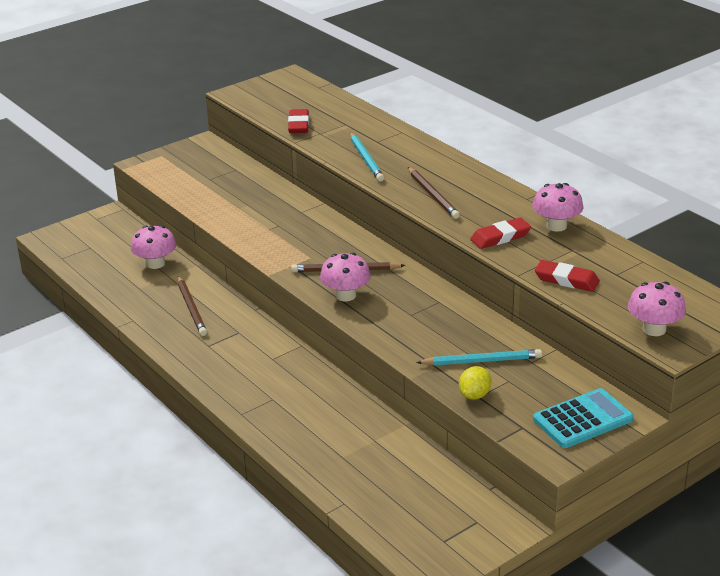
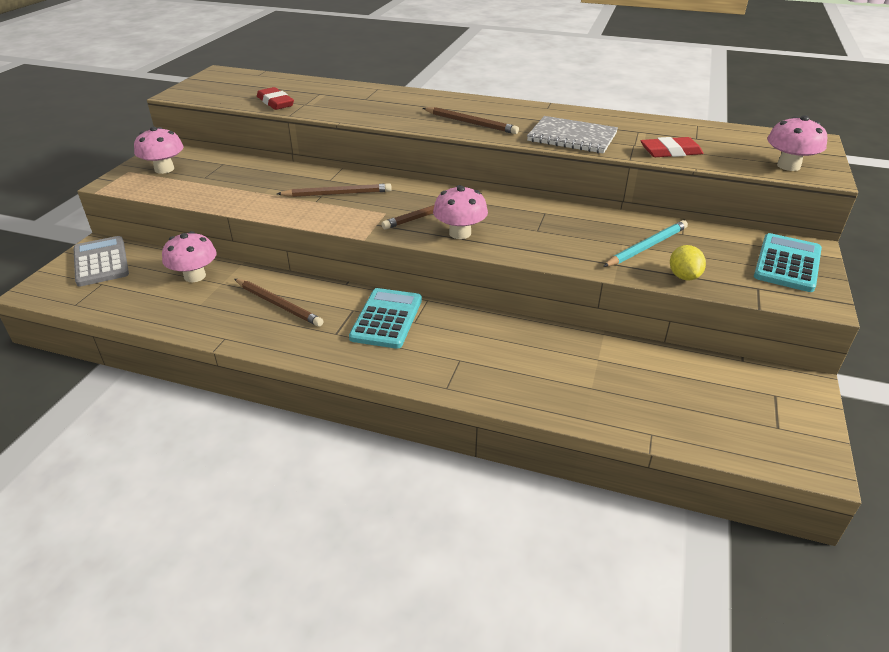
camera: 35 degrees left, 5 degrees up
(104, 229) = (101, 262): none -> grey calculator
(255, 348) = (387, 319): none -> turquoise calculator
(292, 227) = (337, 194): none -> brown pencil
(365, 159) = (373, 112): turquoise pencil -> none
(500, 237) = (572, 137): red eraser -> grey notebook
(556, 226) = (599, 119): pink mushroom -> pink mushroom (164, 169)

